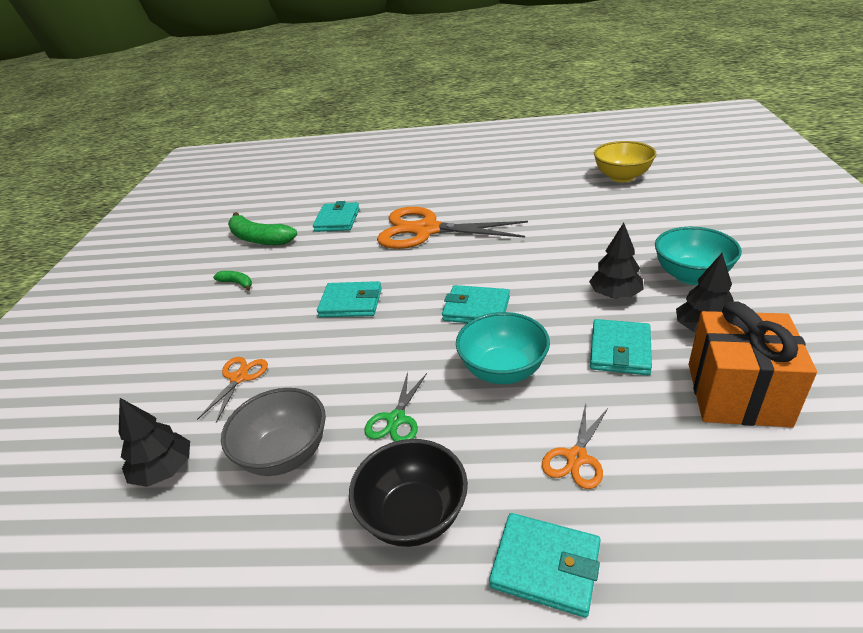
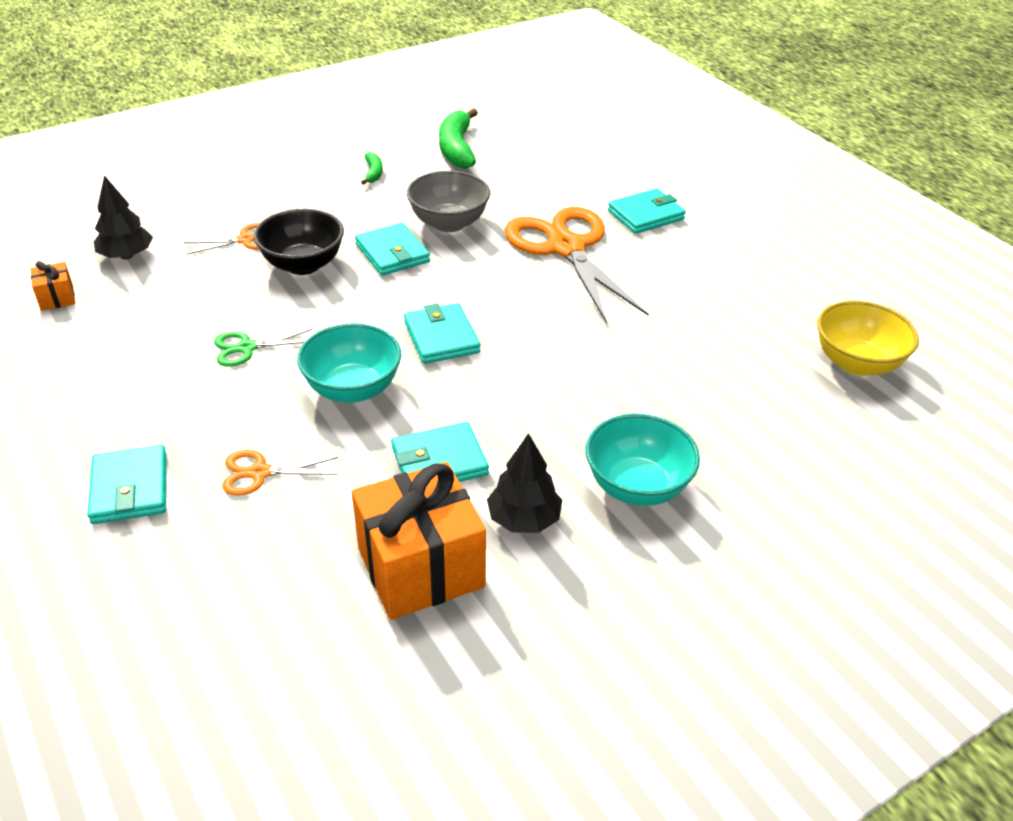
camera: 50 degrees right, 5 degrees up
(170, 553) = (57, 298): none -> orange gift
(285, 454) = (174, 305): grey bowl -> grey bowl (449, 223)
(337, 220) = (534, 179): turquoise wallet -> turquoise wallet (645, 215)
(414, 515) = (146, 399): black bowl -> black bowl (303, 265)
(615, 295) = (543, 432): black tree -> none

